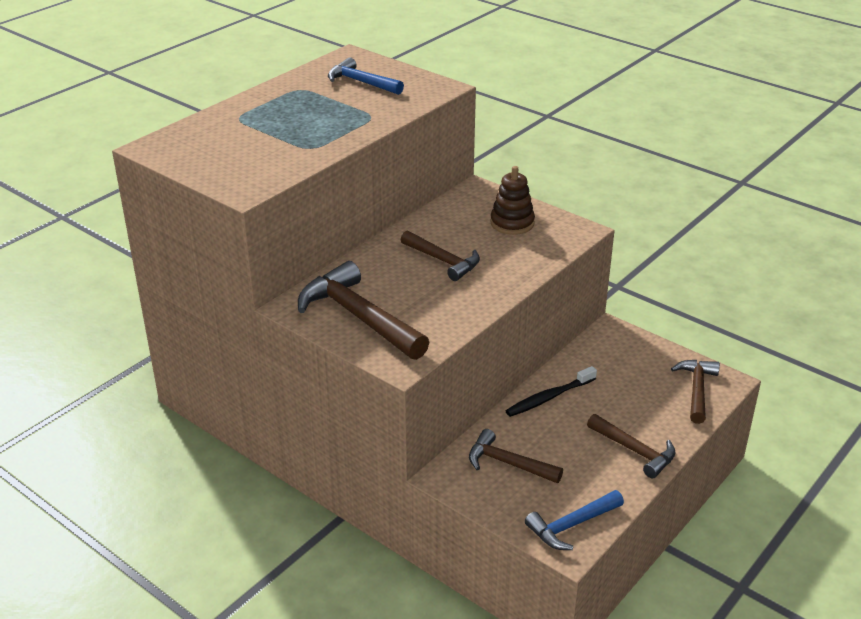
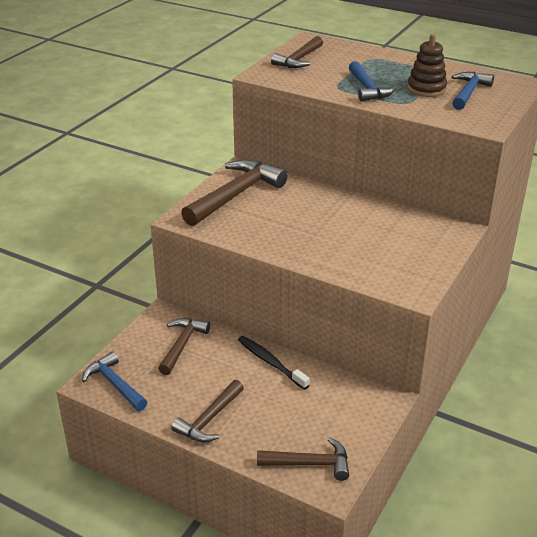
camera: 80 degrees right, 0 degrees up
(324, 131) = (367, 89): none -> blue hammer
(443, 261) = (327, 223): brown hammer -> brown hammer (299, 59)
(512, 223) = (407, 253): brown stacking toy -> brown stacking toy (426, 89)

